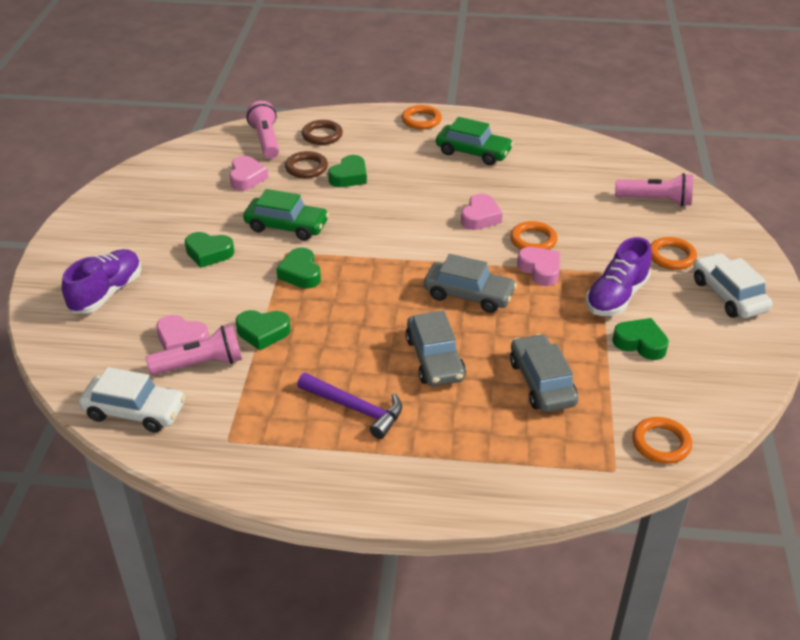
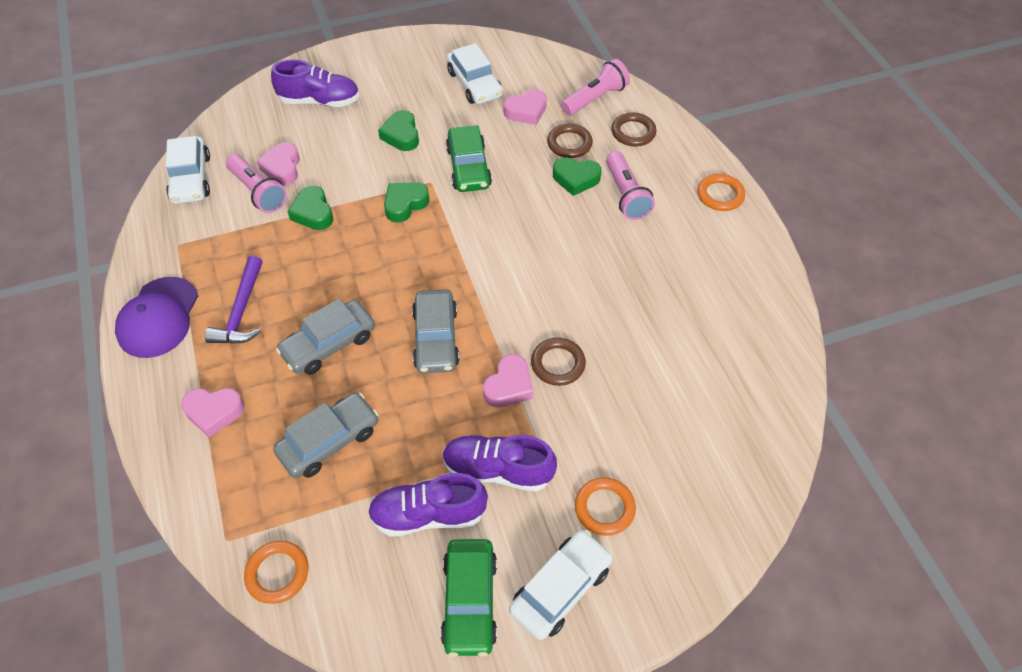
camera: 65 degrees right, 15 degrees up
(183, 195) = (474, 84): none -> white car
(321, 473) = (158, 317): none -> purple cap
(473, 152) = (690, 259): green car -> green car (470, 601)
(480, 217) = (572, 305): pink heart -> pink heart (214, 412)
(533, 240) = (558, 364): orange ring -> brown ring
(640, 343) = (428, 514): green heart -> purple shoe
(656, 200) = (712, 463): pink flashlight -> pink flashlight (626, 195)

